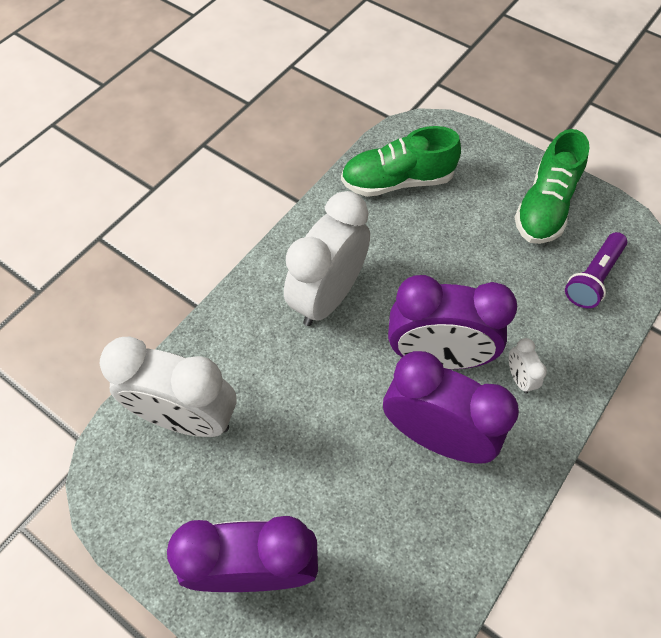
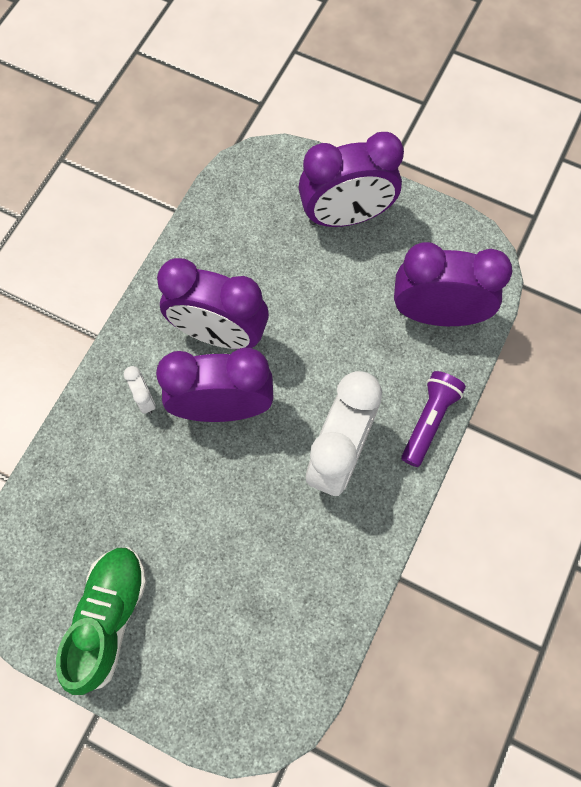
camera: 170 degrees right, 10 degrees up
(187, 418) = (437, 314): white clock -> purple clock
(397, 181) = (287, 627): green shoe -> none
(593, 277) = (62, 525): purple flashlight -> purple flashlight (429, 421)

